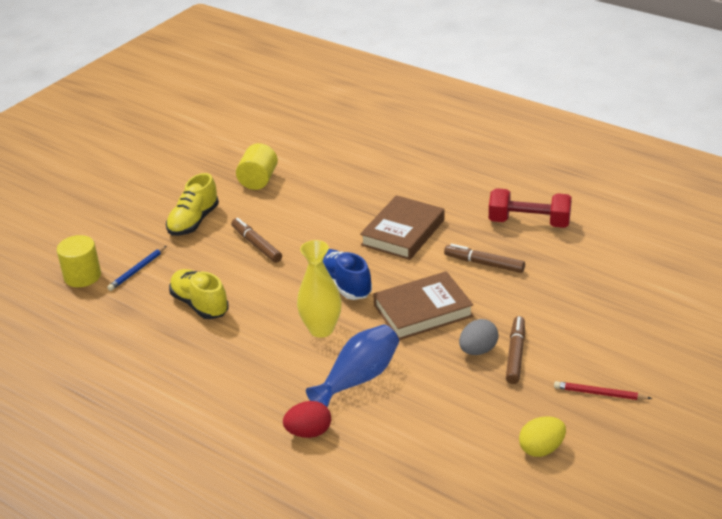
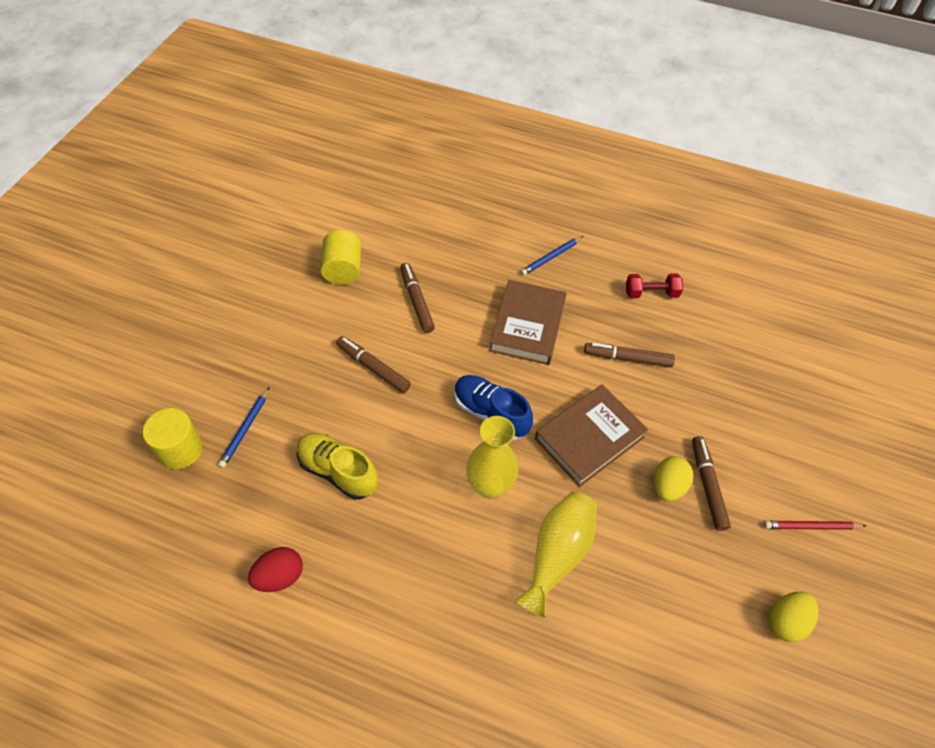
camera: 20 degrees left, 20 degrees up
(193, 222) = (289, 343): yellow shoe -> none
(309, 432) = (531, 651): red egg -> red egg (279, 576)
(312, 206) = (416, 301): none -> brown marker
(358, 379) = (557, 554): blue vase -> yellow vase
(446, 189) = (550, 257): none -> blue pencil
(478, 350) = (667, 487): grey egg -> yellow egg
(529, 222) = (651, 293): red dumbbell -> red dumbbell, size x0.63

